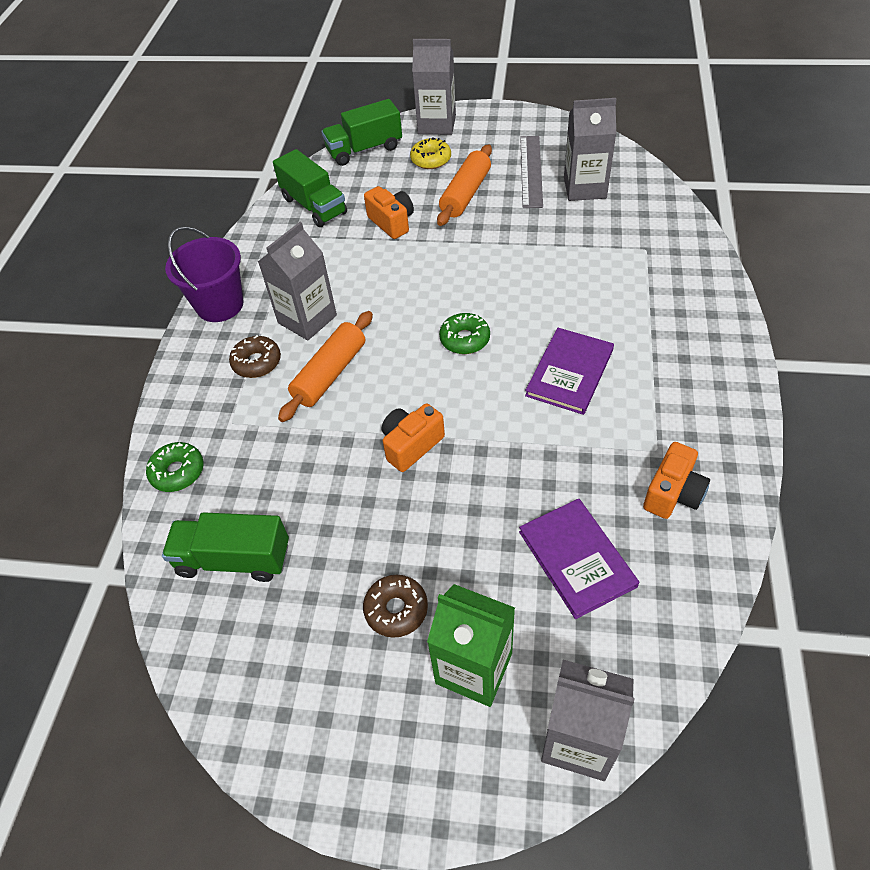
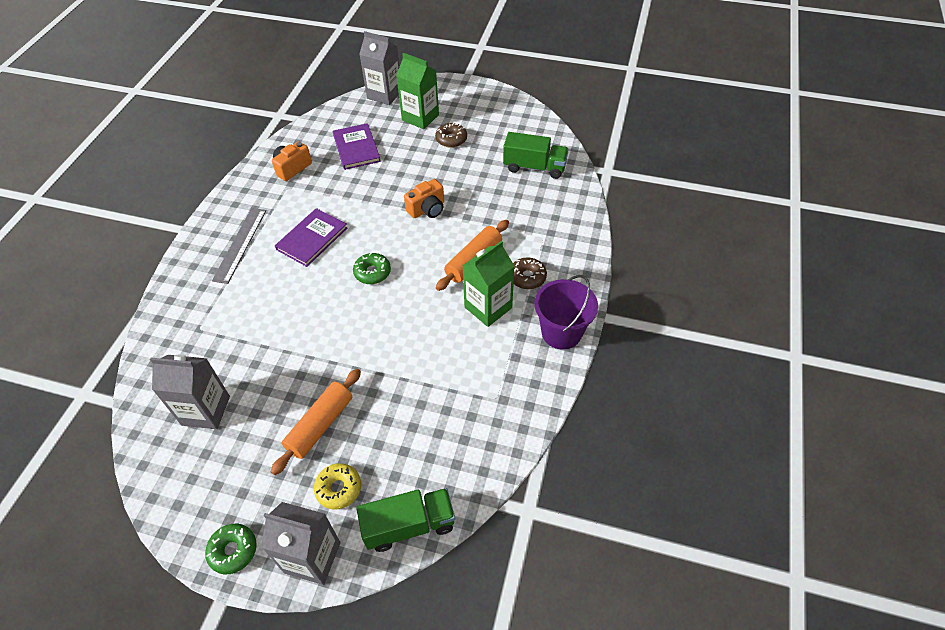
camera: 175 degrees left, 0 degrees up
(177, 472) = (574, 213): green donut -> green donut (233, 551)
(307, 319) = (488, 307): grey carton -> green carton
(314, 206) = (475, 439): green truck -> none
(392, 222) = (401, 400): orange camera -> none
(531, 171) = (243, 446): grey ruler -> grey ruler (240, 244)

